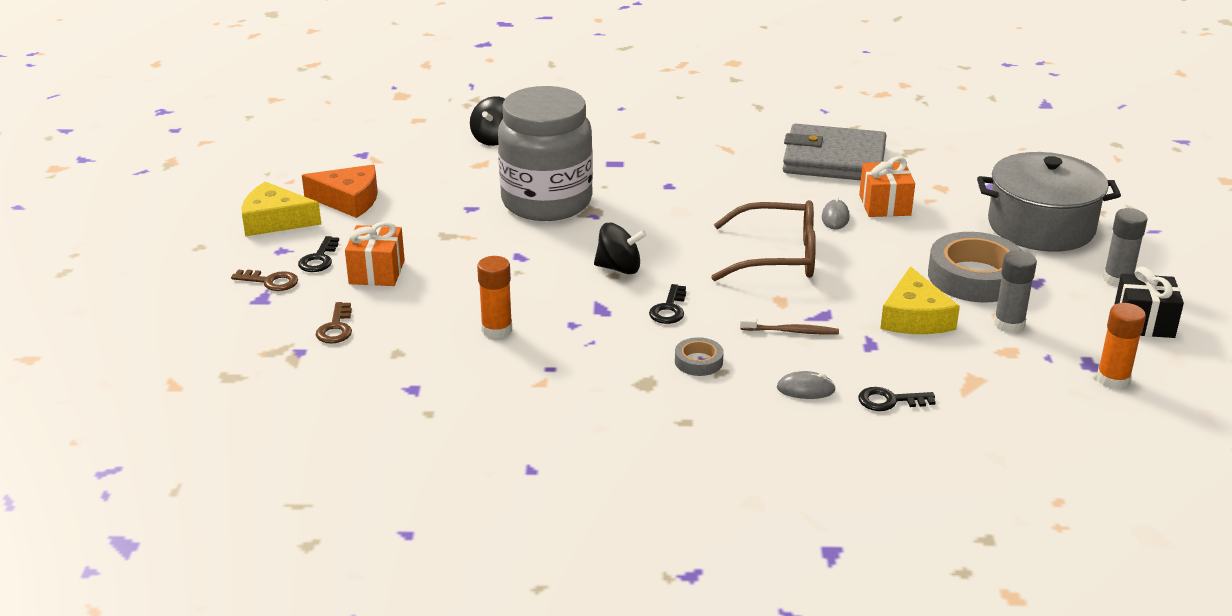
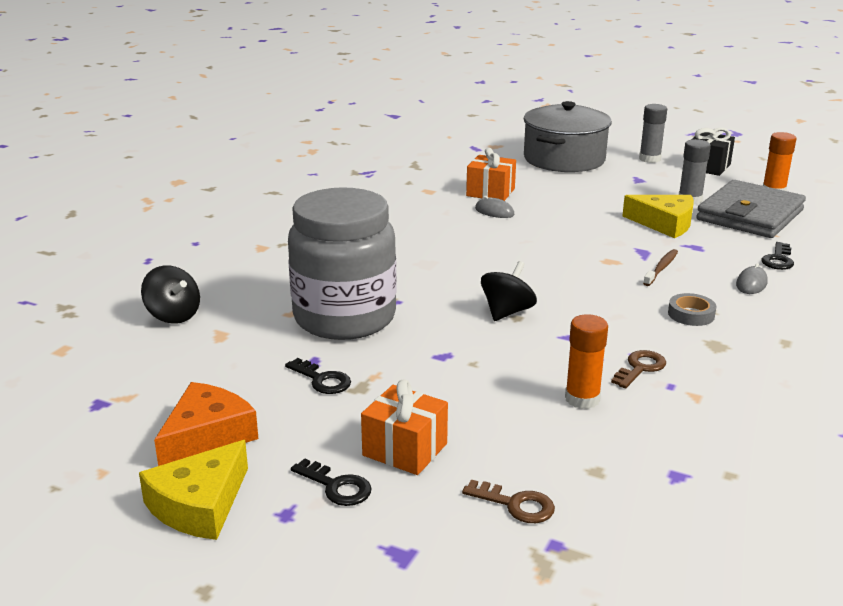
camera: 65 degrees left, 5 degrees down
(270, 281) = (362, 538): brown key -> brown key (640, 368)
(669, 309) = (596, 307): black key -> black key (322, 380)
(778, 256) = (539, 245): brown glasses -> none
(834, 160) = (400, 190): grey wallet -> grey wallet (750, 215)
(975, 277) = (619, 193): grey tape -> none

